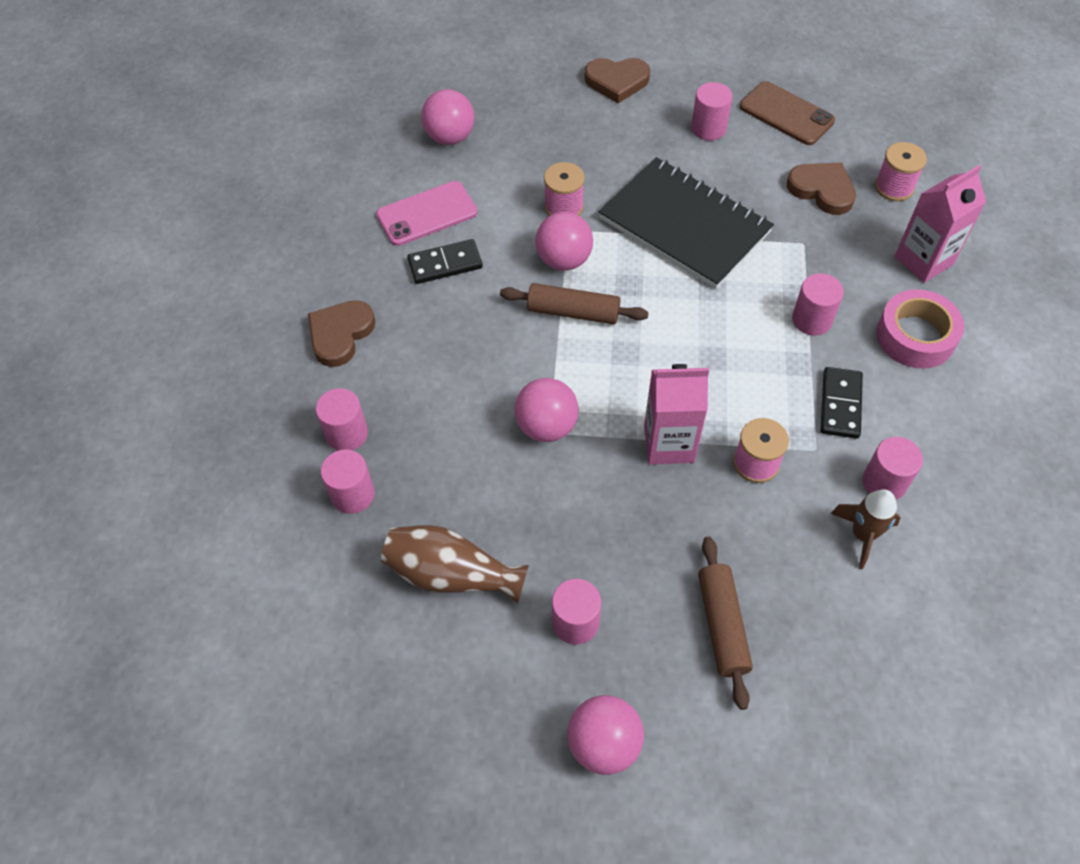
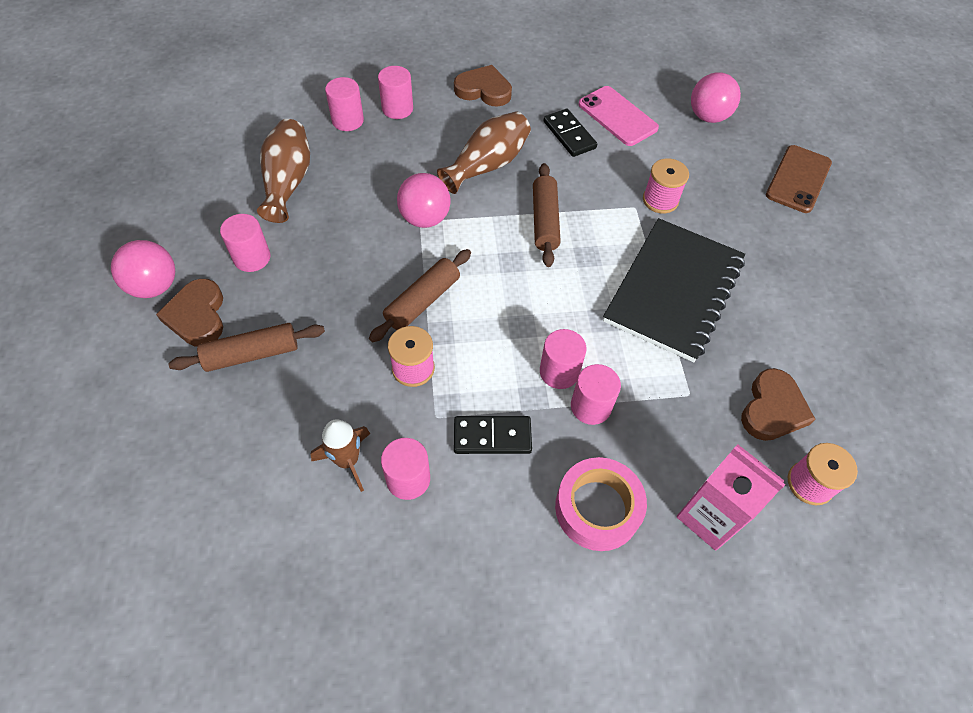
camera: 75 degrees right, 0 degrees up
(474, 351) = (487, 165): none -> brown vase
(564, 260) = (599, 208): pink ball -> none
(617, 81) = (838, 220): brown heart -> brown heart (197, 316)
(669, 443) = (422, 301): pink carton -> brown rolling pin
(708, 128) = (813, 299): pink cylinder -> pink cylinder (559, 372)
(786, 114) = (872, 369): brown phone -> brown phone (798, 179)

